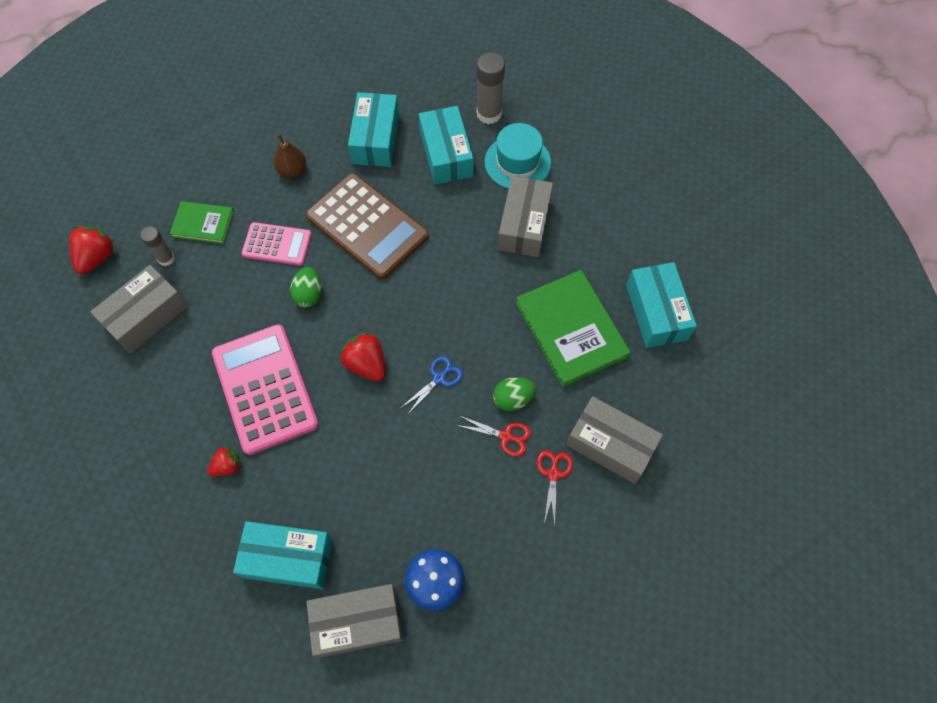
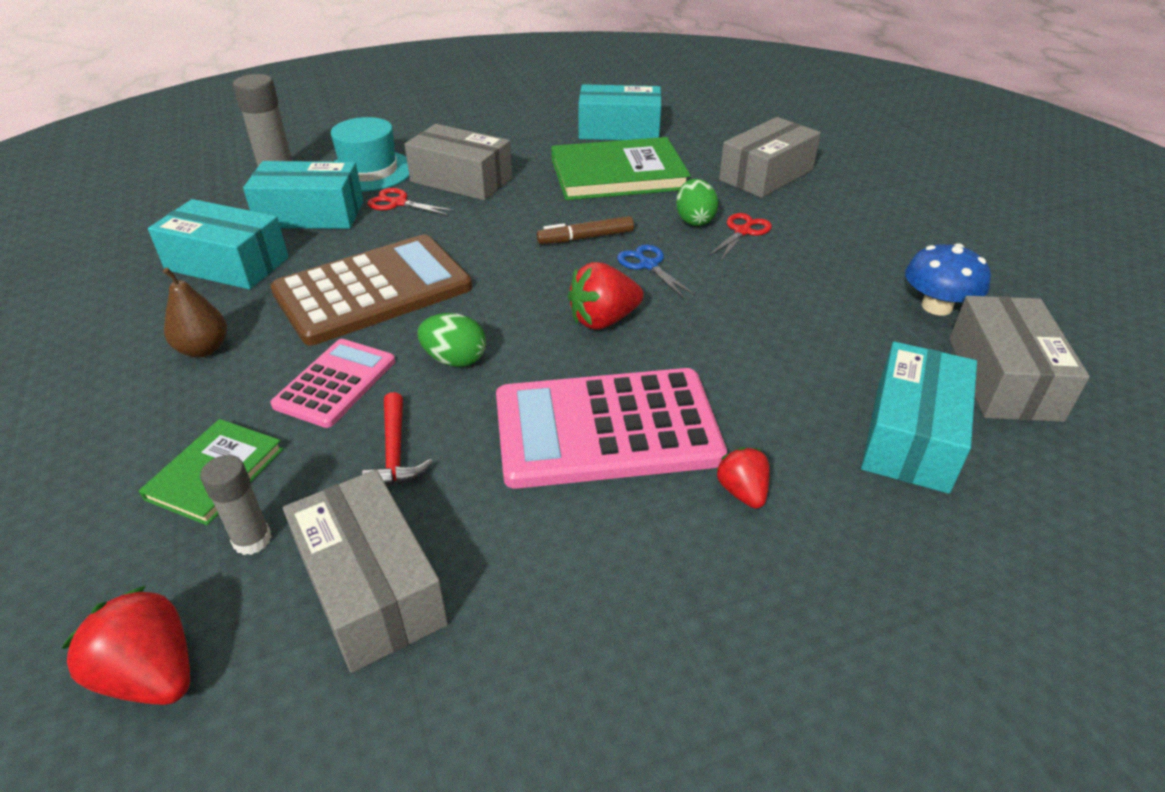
camera: 75 degrees left, 25 degrees down
(229, 293) = (395, 453): none -> red hammer
(464, 330) = (585, 238): none -> brown marker
(553, 474) = (796, 210): red scissors -> red scissors (398, 203)

